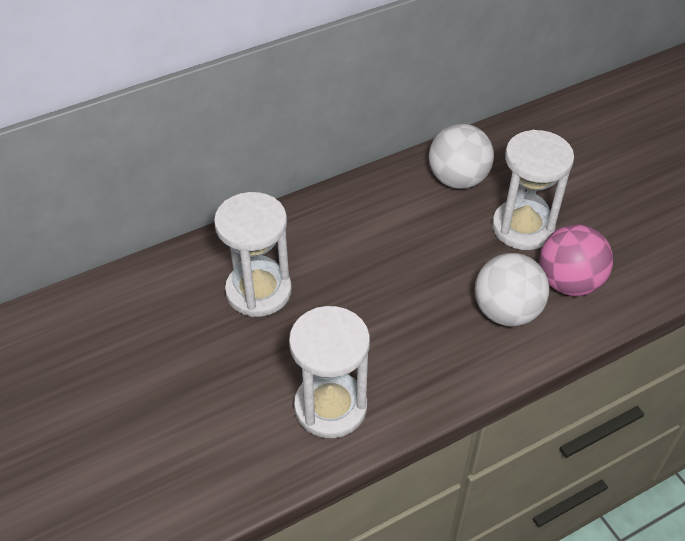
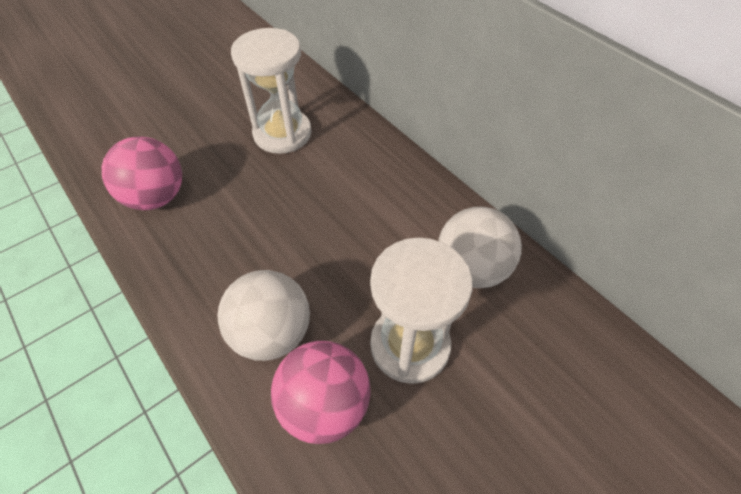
camera: 80 degrees right, 5 degrees up
(330, 407) = (156, 197): white hourglass -> pink ball

